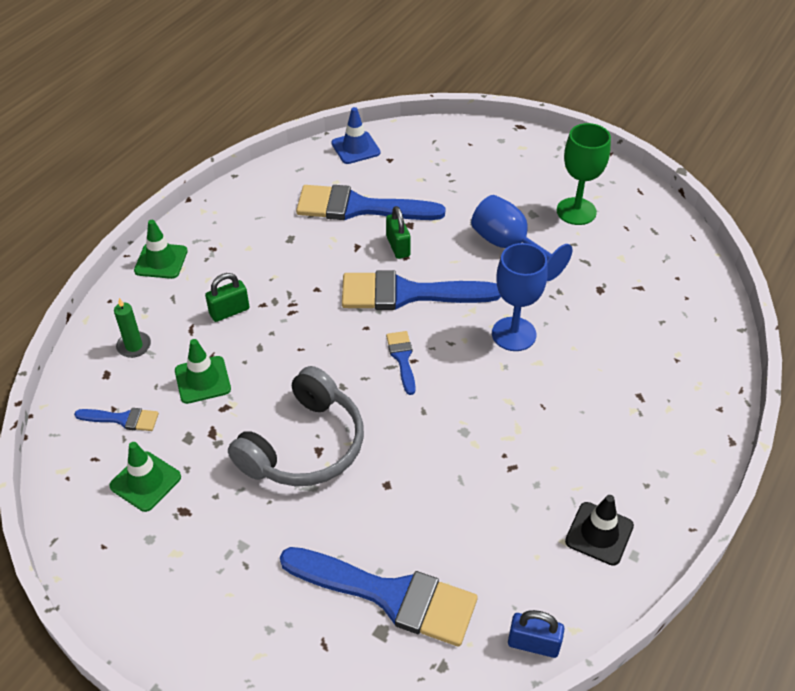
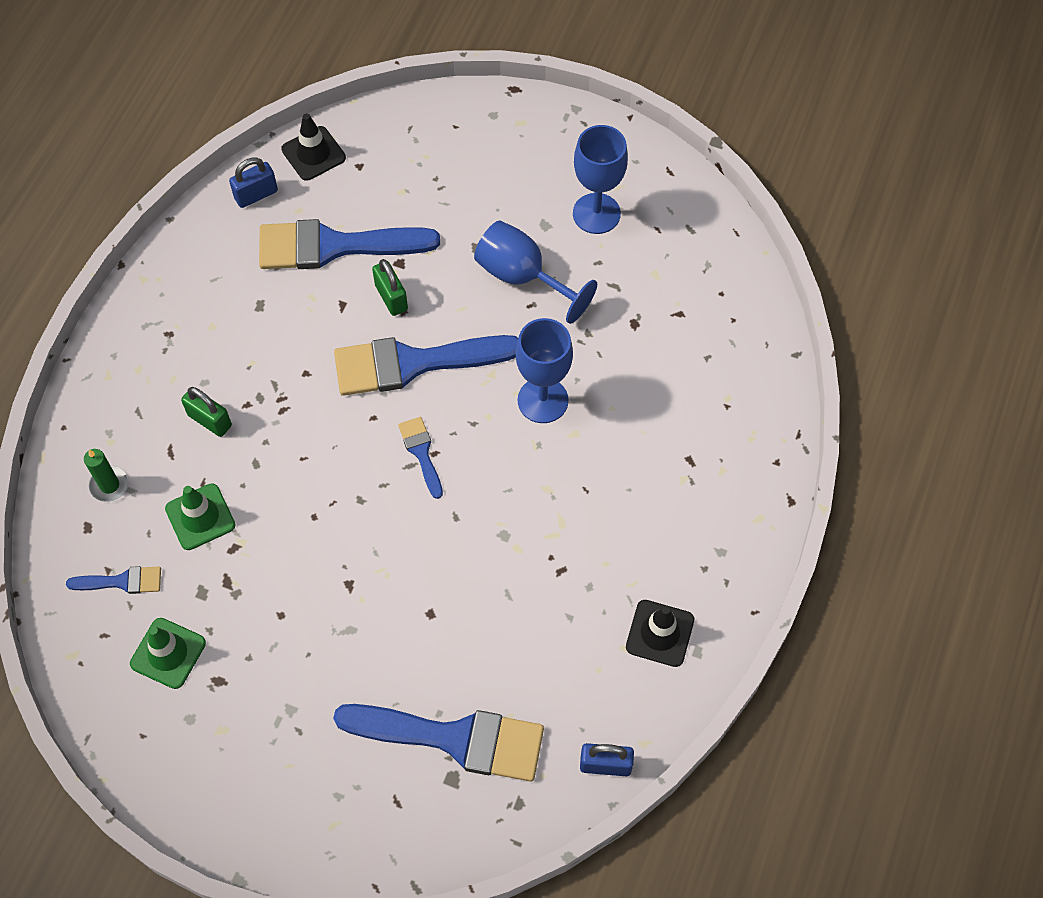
camera: 10 degrees left, 15 degrees up
(161, 261) = (110, 361): green traffic cone -> none
(229, 311) = (210, 420): green padlock -> green padlock turned 75 degrees clockwise
(304, 446) = (332, 581): grey headphones -> none
(305, 168) = (256, 195): none -> blue padlock
(355, 148) = (313, 153): blue traffic cone -> black traffic cone
(576, 211) = (596, 213): green goblet -> blue goblet

